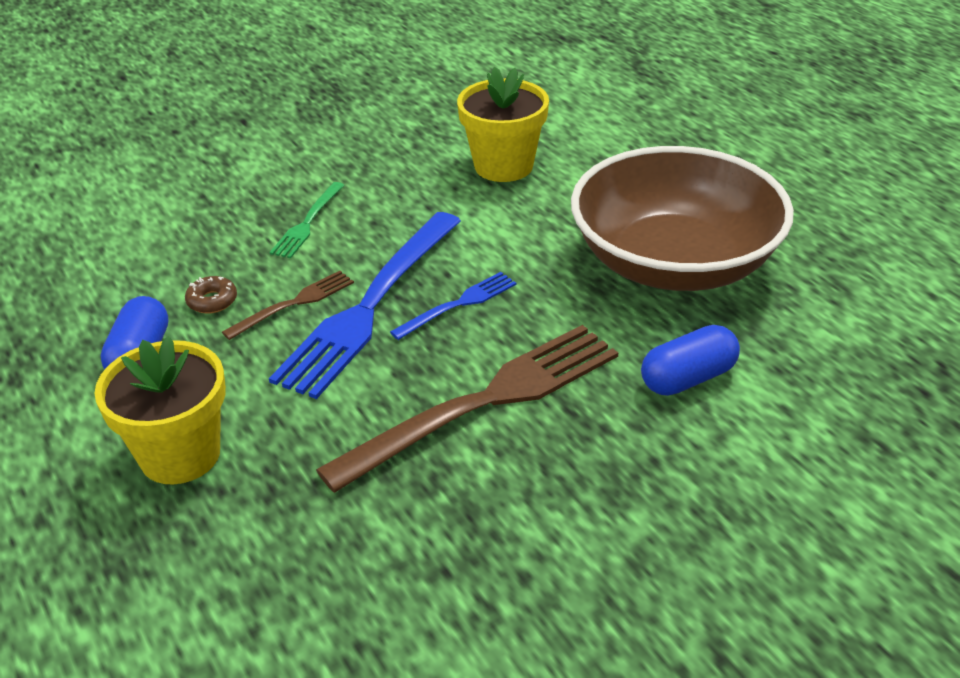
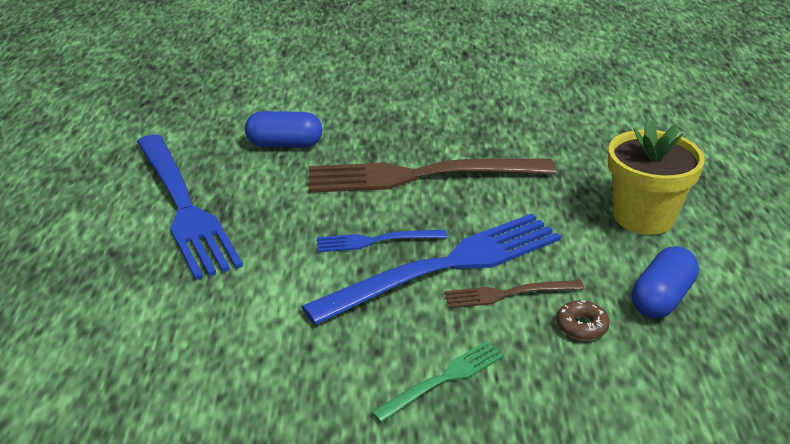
camera: 150 degrees left, 5 degrees down
(503, 166) = (184, 364): yellow flower pot -> none
(674, 263) = (185, 208): brown bowl -> blue fork

